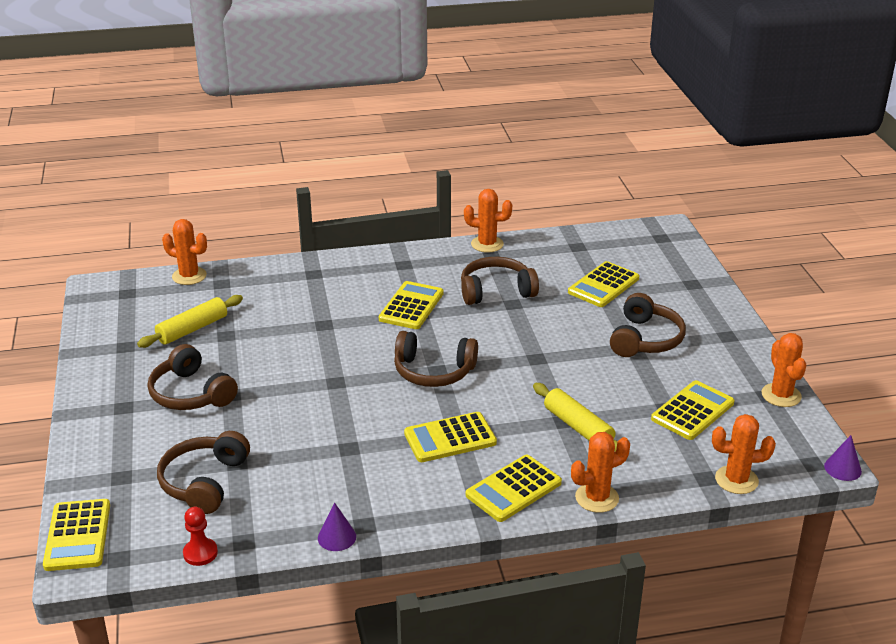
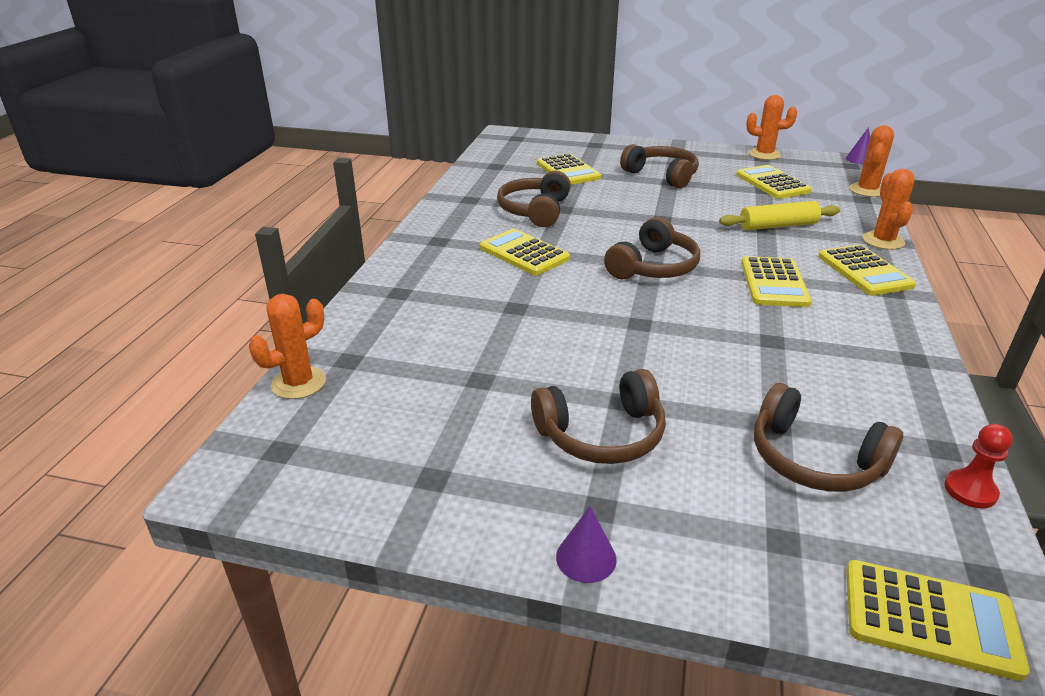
camera: 65 degrees left, 0 degrees up
(192, 329) = (441, 405): yellow rolling pin -> none
(337, 537) = (936, 380): purple cone -> purple cone (586, 558)
(487, 244) = (448, 197): orange cactus -> none

